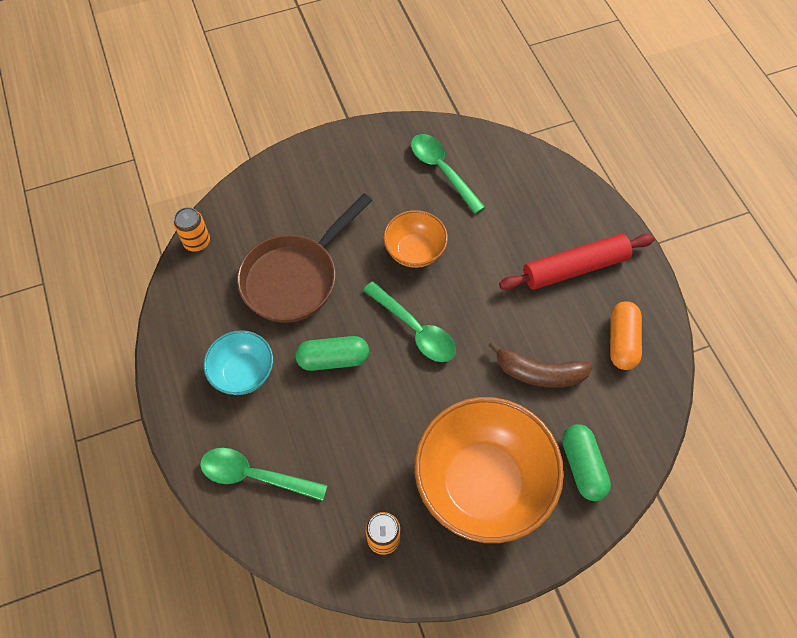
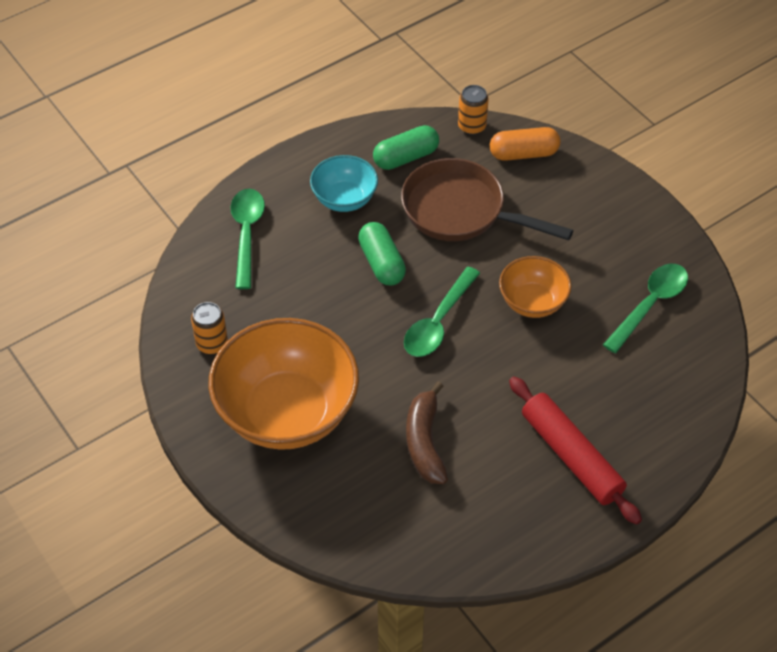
camera: 75 degrees right, 10 degrees down
(582, 466) = (329, 498): green capsule -> green capsule (406, 157)
(622, 341) = (492, 517): orange capsule -> orange capsule (523, 154)

